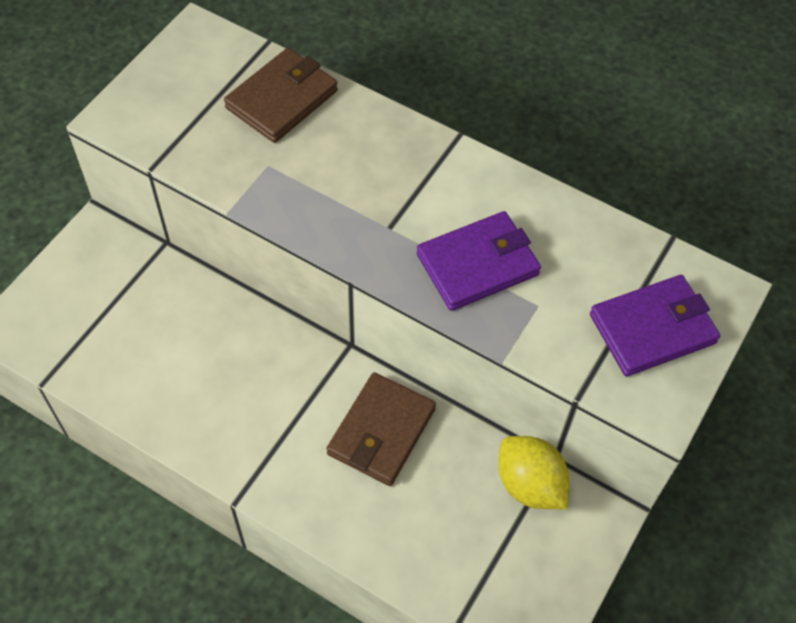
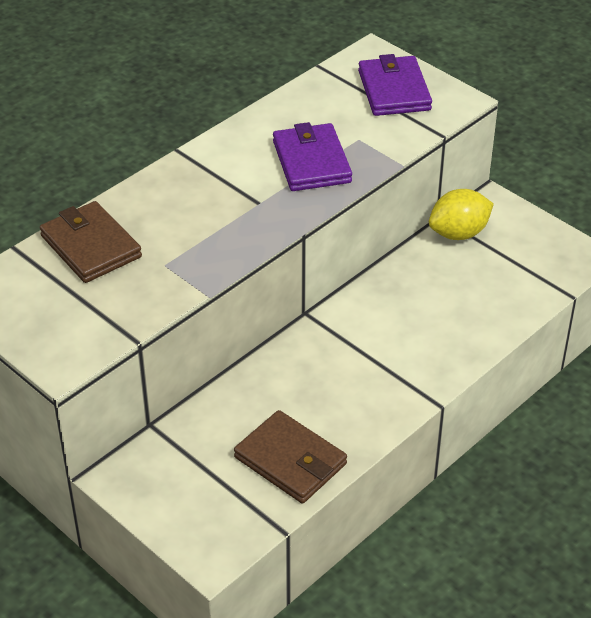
camera: 75 degrees left, 15 degrees down
(381, 431) = (394, 306): brown wallet -> brown wallet (290, 460)

